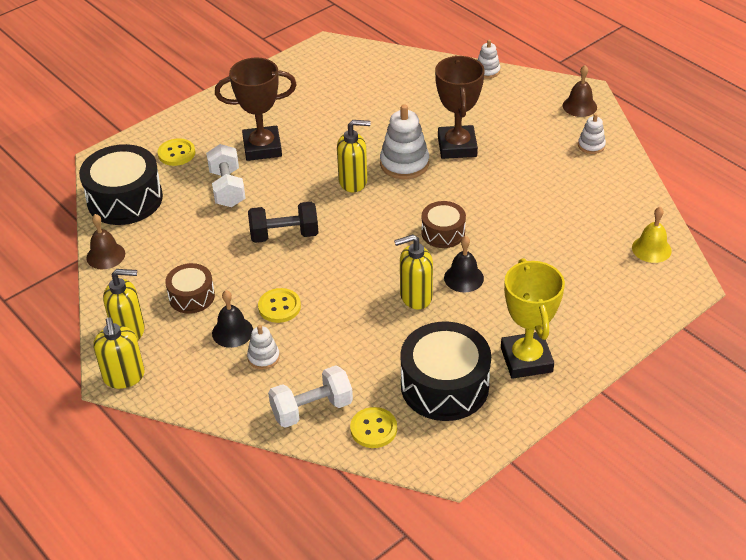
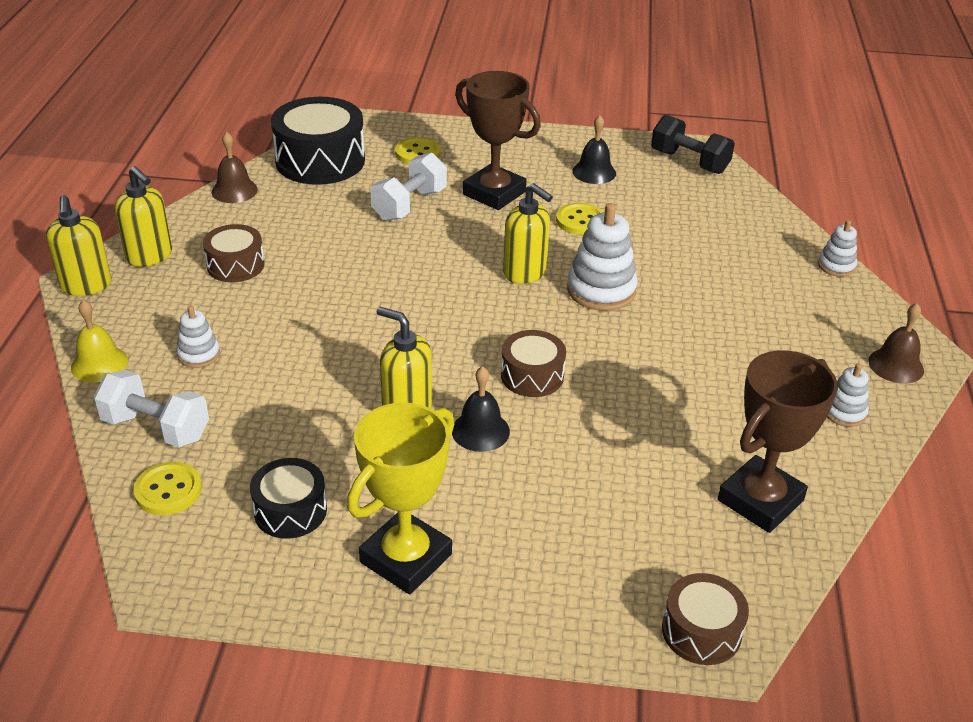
camera: 45 degrees right, 5 degrees down
(124, 377) = (86, 286): yellow soap dispenser -> yellow soap dispenser turned 45 degrees counterclockwise
(232, 332) = (214, 315): black bell -> black bell (594, 172)
(279, 307) = (282, 325): yellow button -> yellow button (580, 221)
(284, 235) = (389, 272): black dumbbell -> black dumbbell (689, 162)
(444, 386) = (290, 510): black drum -> black drum, size x0.56
(457, 146) = (682, 311): brown trophy -> brown trophy (760, 500)
(651, 249) = (740, 570): yellow bell -> yellow bell (99, 364)
(673, 285) = (701, 631): none -> brown drum

